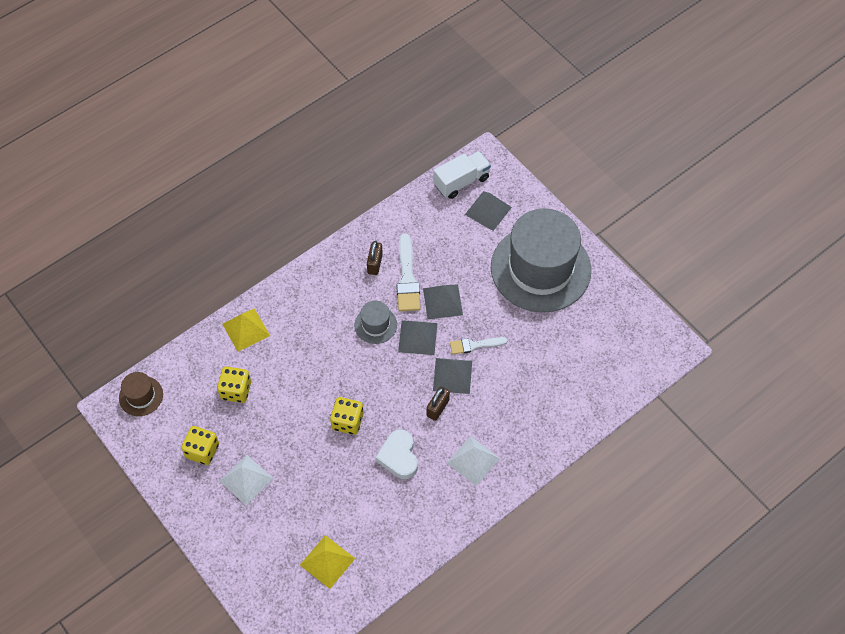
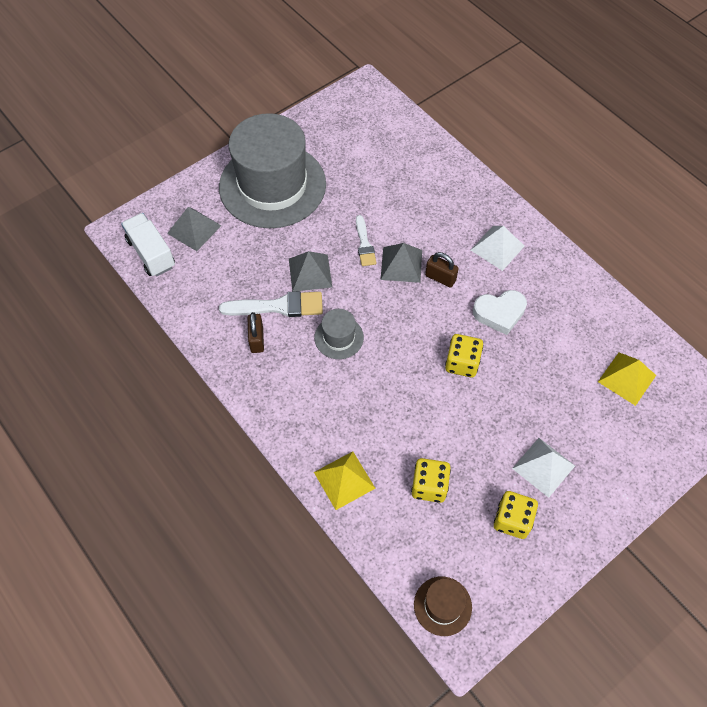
camera: 90 degrees left, 0 degrees up
(375, 264) = (257, 339): brown padlock -> brown padlock turned 75 degrees clockwise
(418, 337) = (355, 296): grey pyramid -> none

